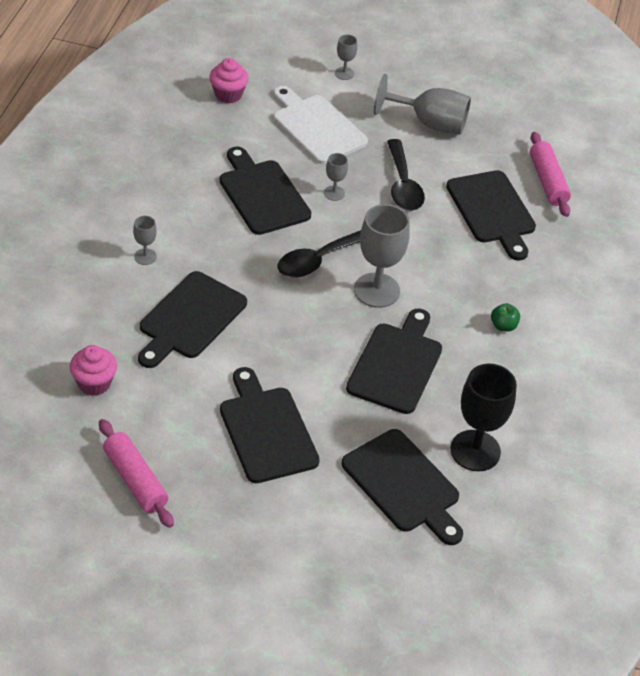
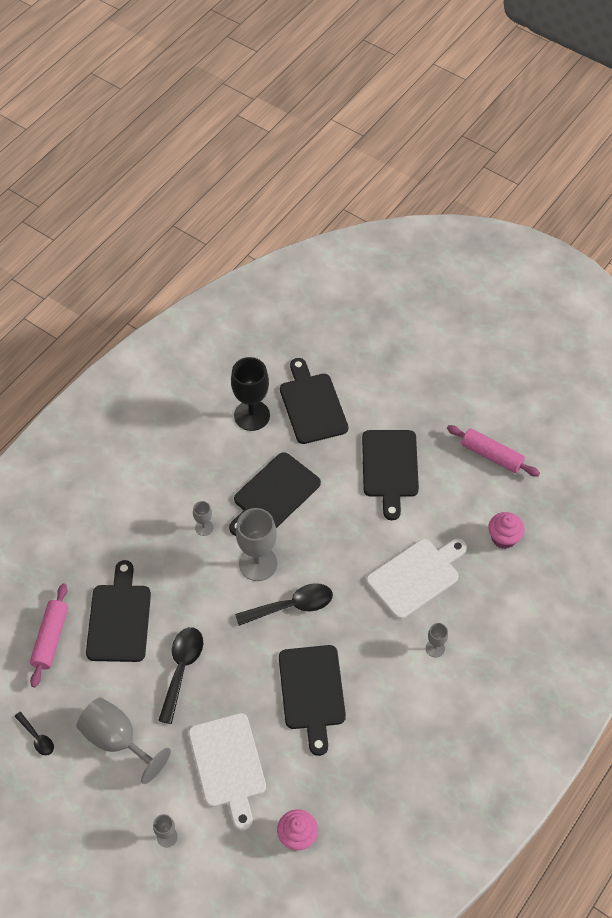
camera: 155 degrees left, 10 degrees up
(135, 480) = (491, 455): pink rolling pin -> pink rolling pin turned 45 degrees counterclockwise
(190, 318) = (416, 576): black cutting board -> white cutting board
(334, 193) = (247, 676): grey goblet -> grey goblet (204, 527)
(503, 111) = (37, 737): none -> black spoon
(503, 326) = (176, 505): green apple -> none

